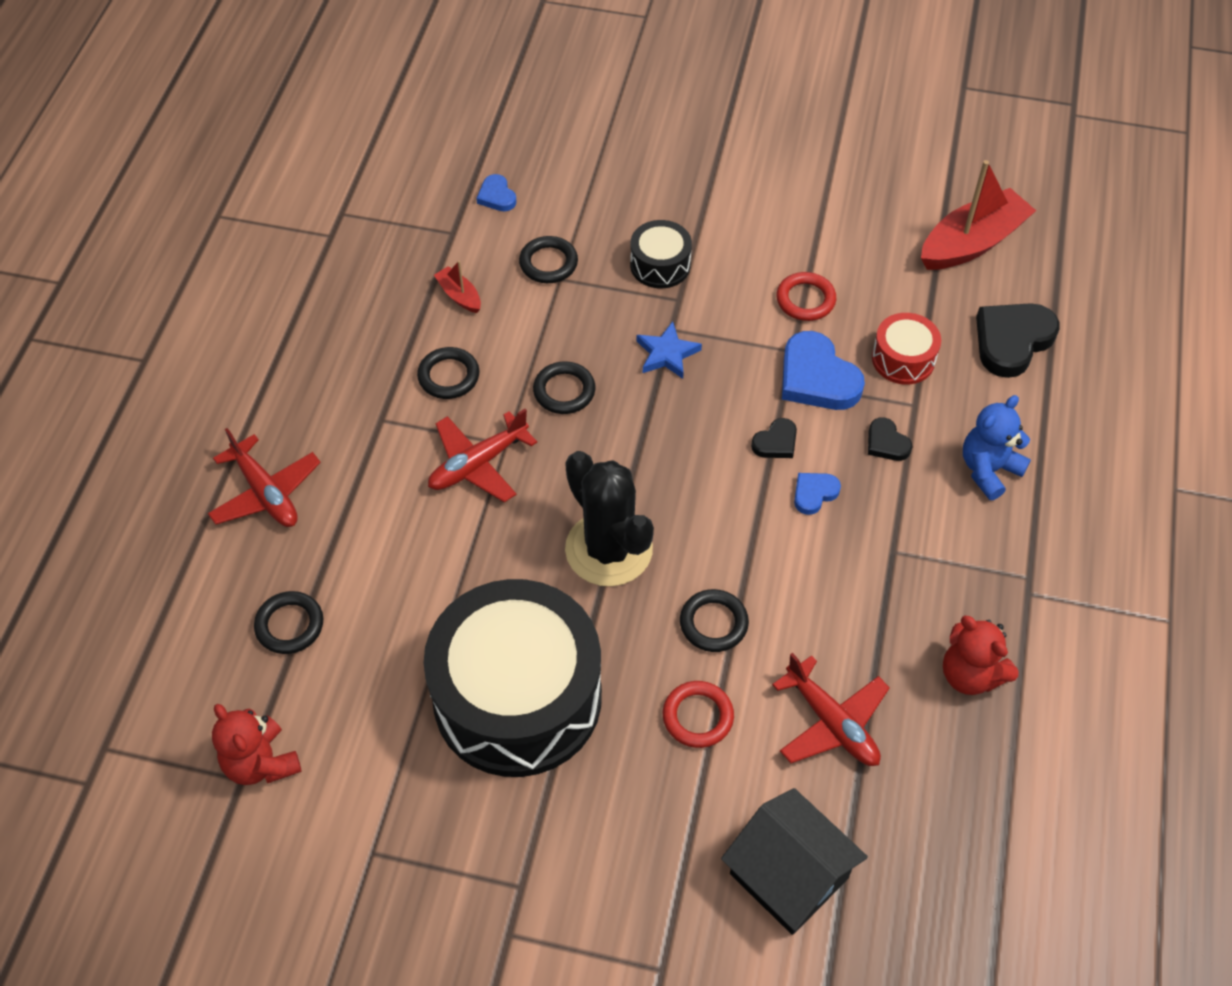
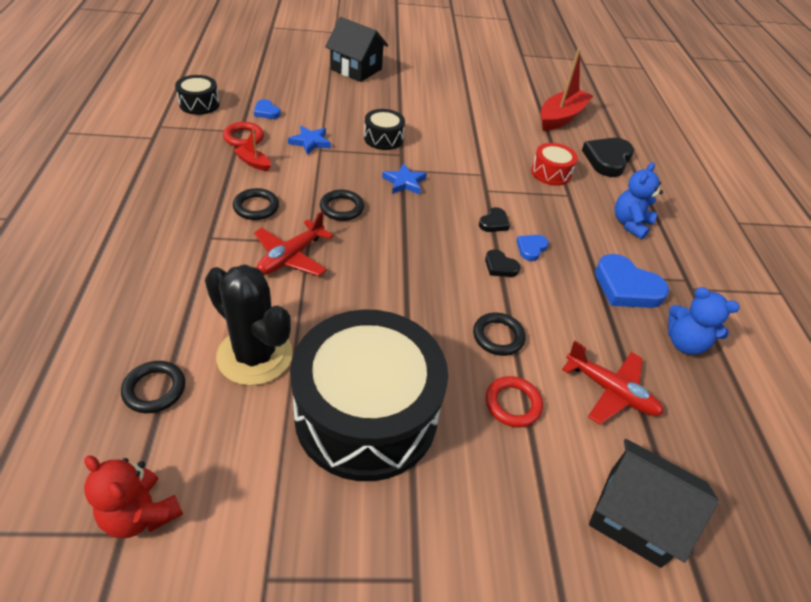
camera: 20 degrees left, 10 degrees down
(266, 493) = (121, 294): red plane -> none
(402, 173) = (199, 104): none -> black drum
(548, 263) = (310, 142): black ring -> blue star
(609, 549) = (404, 299): black cactus -> black cactus (255, 355)
(658, 110) = (356, 69): none -> black house
(805, 300) = (479, 149): red ring -> red ring (244, 137)
(817, 378) = (504, 186): blue heart -> blue heart (626, 287)
(886, 443) = (562, 216): black heart -> black heart (500, 266)
(970, 674) = (684, 343): red teddy bear -> blue teddy bear

